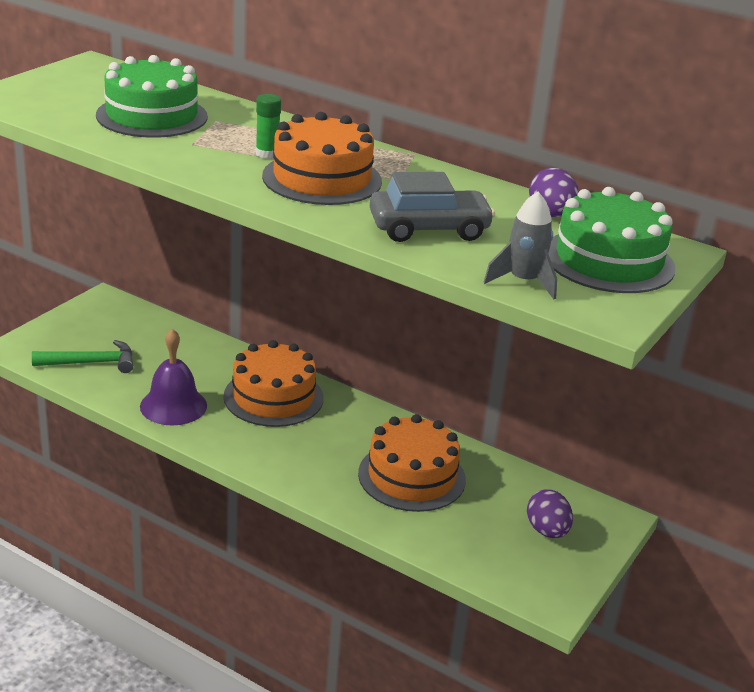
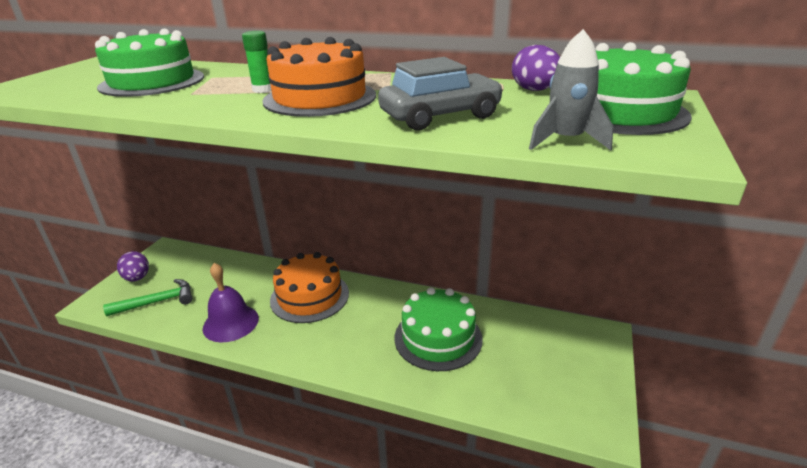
camera: 10 degrees left, 0 degrees up
(411, 476) = (438, 338): orange cake -> green cake
(547, 531) = (561, 359): purple egg -> purple egg (137, 278)

